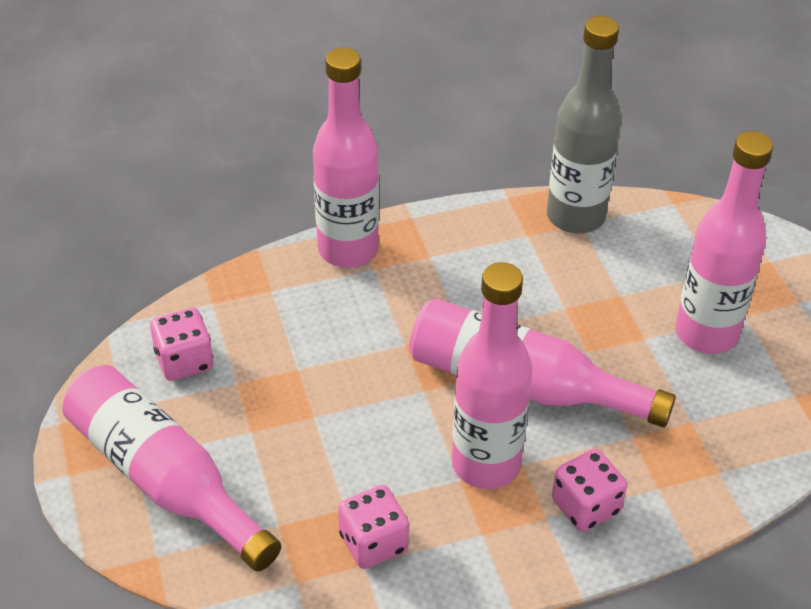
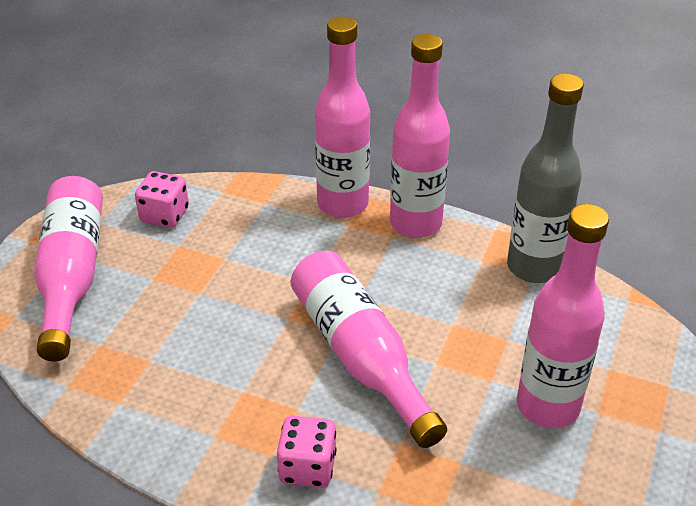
camera: 40 degrees right, 5 degrees down
(373, 542) = (140, 393): pink dice -> none
(486, 464) = (272, 392): pink bottle -> pink bottle (415, 223)

